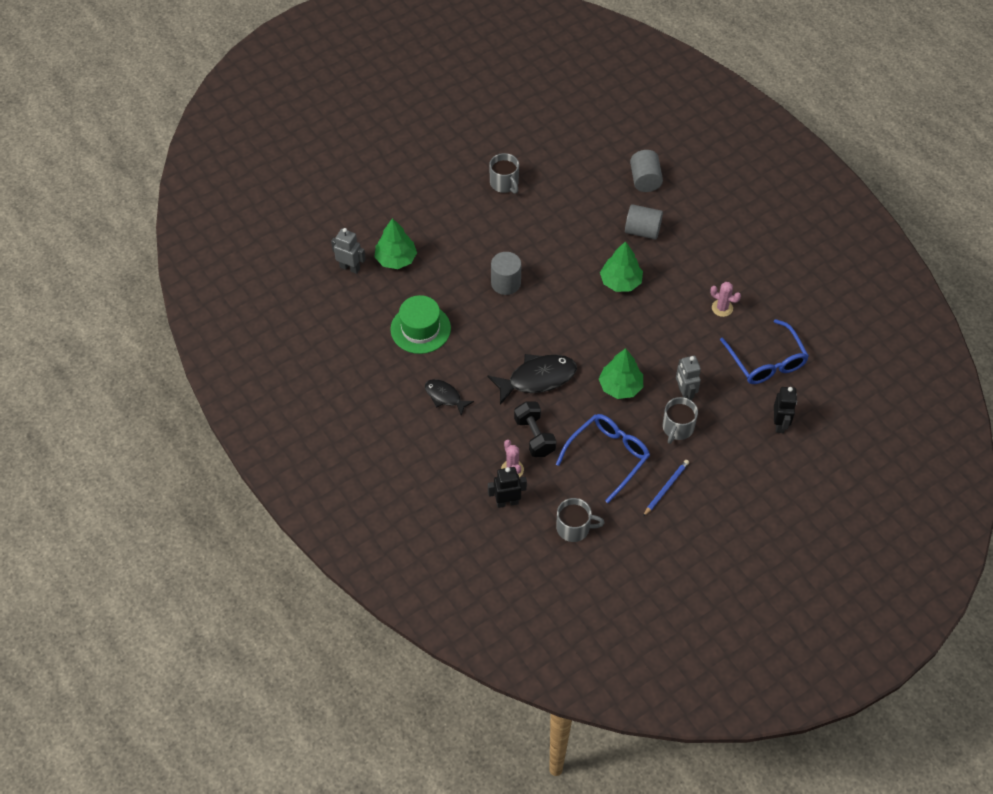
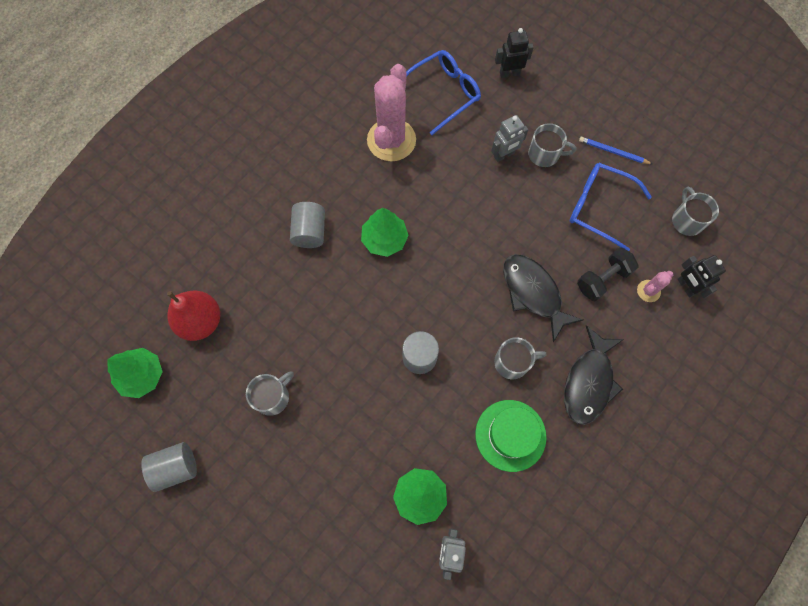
camera: 105 degrees left, 15 degrees up
(445, 396) = (589, 382): black fish -> black fish, size x1.70
(480, 346) = (512, 362): none -> grey mug
(581, 148) = (201, 321): none -> red pear
(620, 386) = (515, 213): green tree -> green tree (142, 375)
(645, 180) = (236, 243): grey cylinder -> grey cylinder (176, 467)
(722, 308) = (391, 140): pink cactus -> pink cactus, size x2.24

